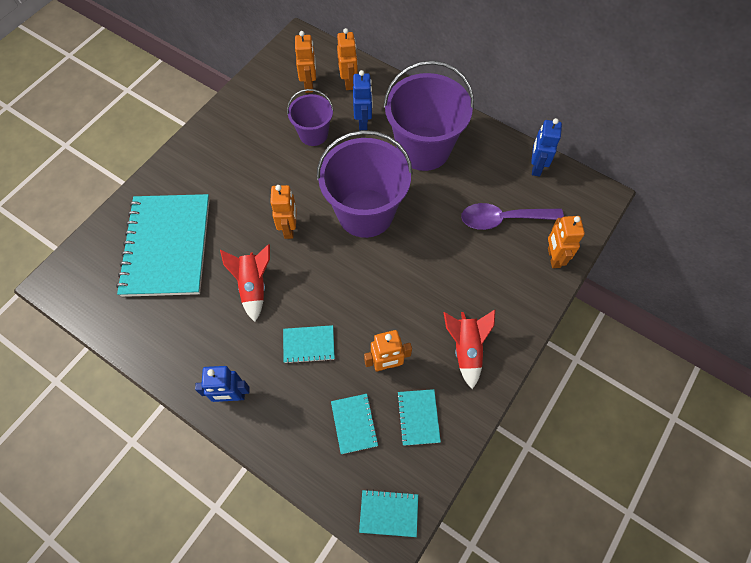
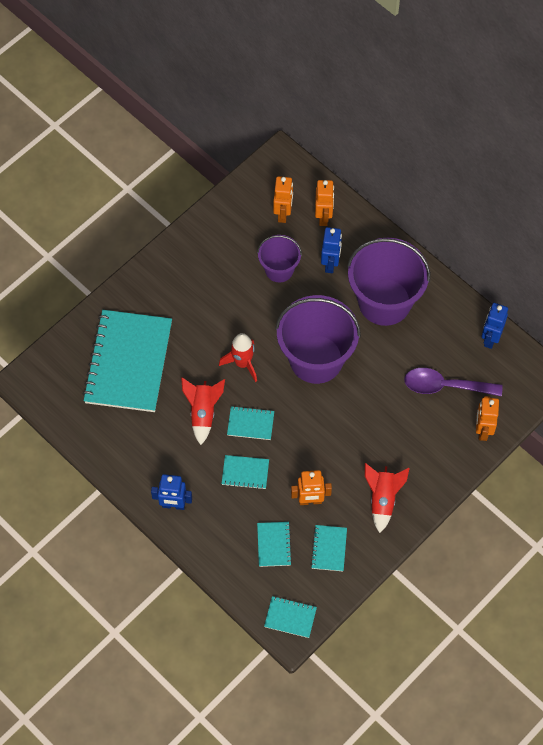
camera: 10 degrees right, 0 degrees up
(289, 228) = (242, 363): orange robot -> red rocket
(307, 290) = (250, 424): none -> turquoise notebook

